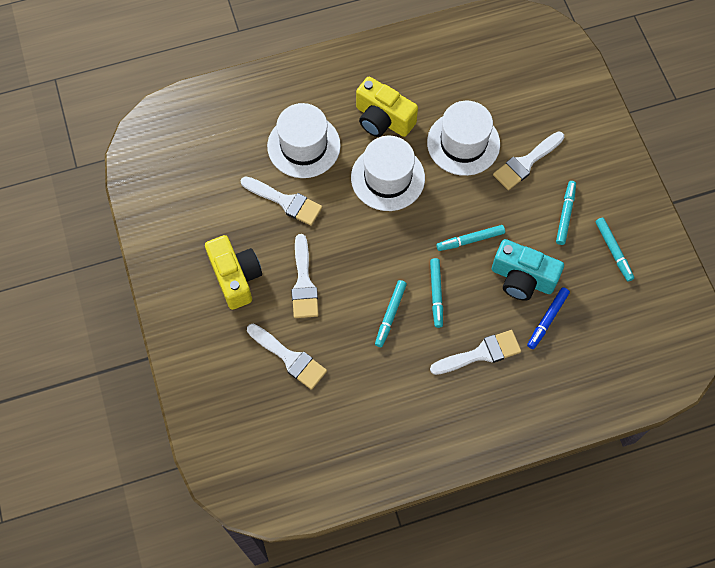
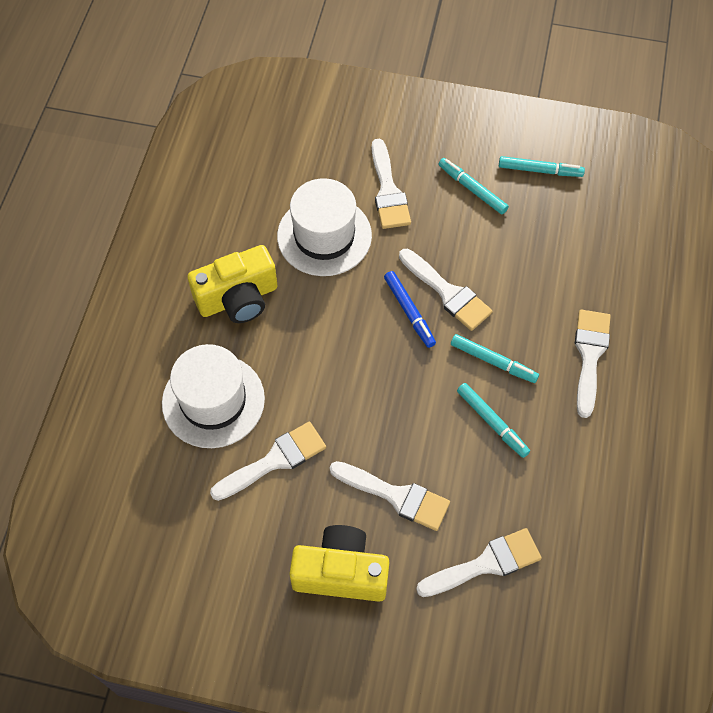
camera: 60 degrees left, 5 degrees down
(388, 178) = (317, 333): white hat -> none
(470, 240) = (447, 293): turquoise marker -> white brush
(522, 278) = (523, 268): turquoise camera -> none
(547, 319) = (584, 271): blue marker -> blue marker (409, 312)

